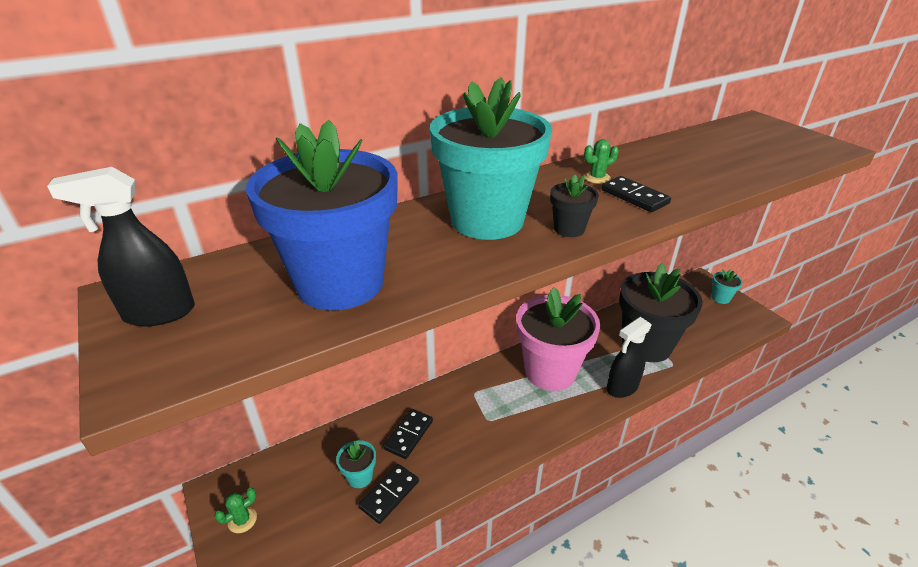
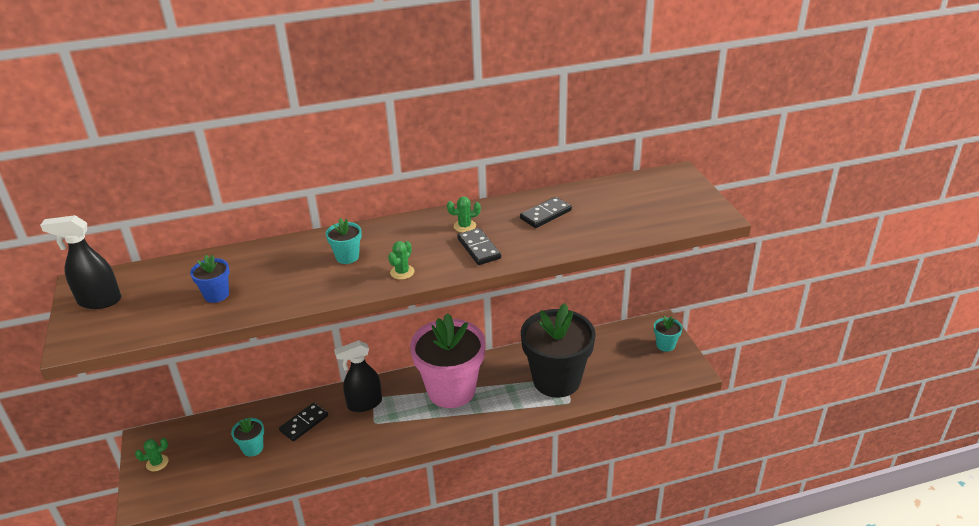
camera: 15 degrees right, 0 degrees up
(340, 283) = (216, 295): blue flower pot -> blue flower pot, size x0.41
(389, 494) = (269, 465): black domino -> black domino (545, 214)
(487, 220) = (347, 257): turquoise flower pot -> turquoise flower pot, size x0.41
(569, 229) = (402, 272): black flower pot -> green cactus
(622, 387) = (507, 415): black spray bottle -> black spray bottle (364, 404)

